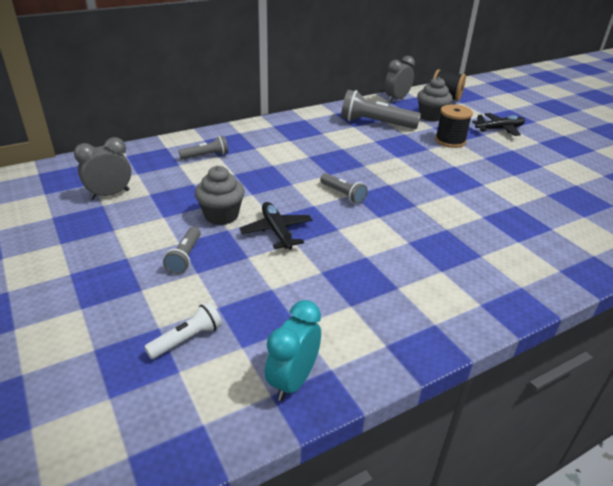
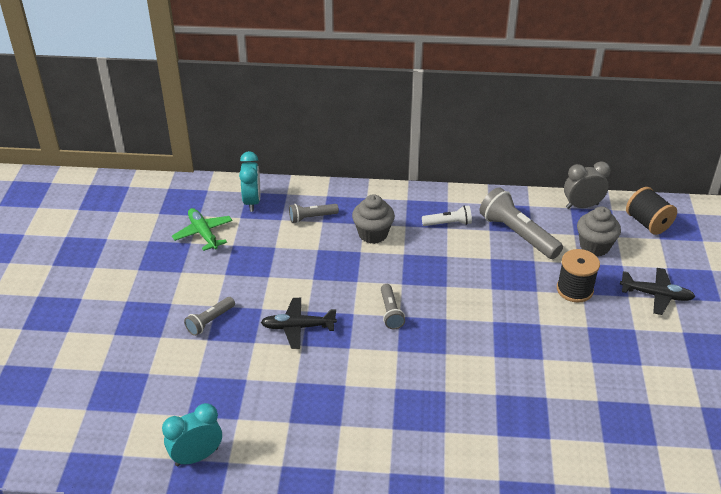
camera: 35 degrees right, 5 degrees up
(110, 194) = (203, 233): grey clock -> green plane
(138, 160) = (252, 202): none -> turquoise clock
(187, 339) = (158, 391): white flashlight -> white flashlight (448, 223)
(206, 156) = (312, 218): grey flashlight -> grey flashlight turned 150 degrees clockwise
(221, 215) = (268, 292): grey cupcake -> grey cupcake (373, 234)
(276, 231) = (297, 327): black plane -> black plane turned 105 degrees counterclockwise

